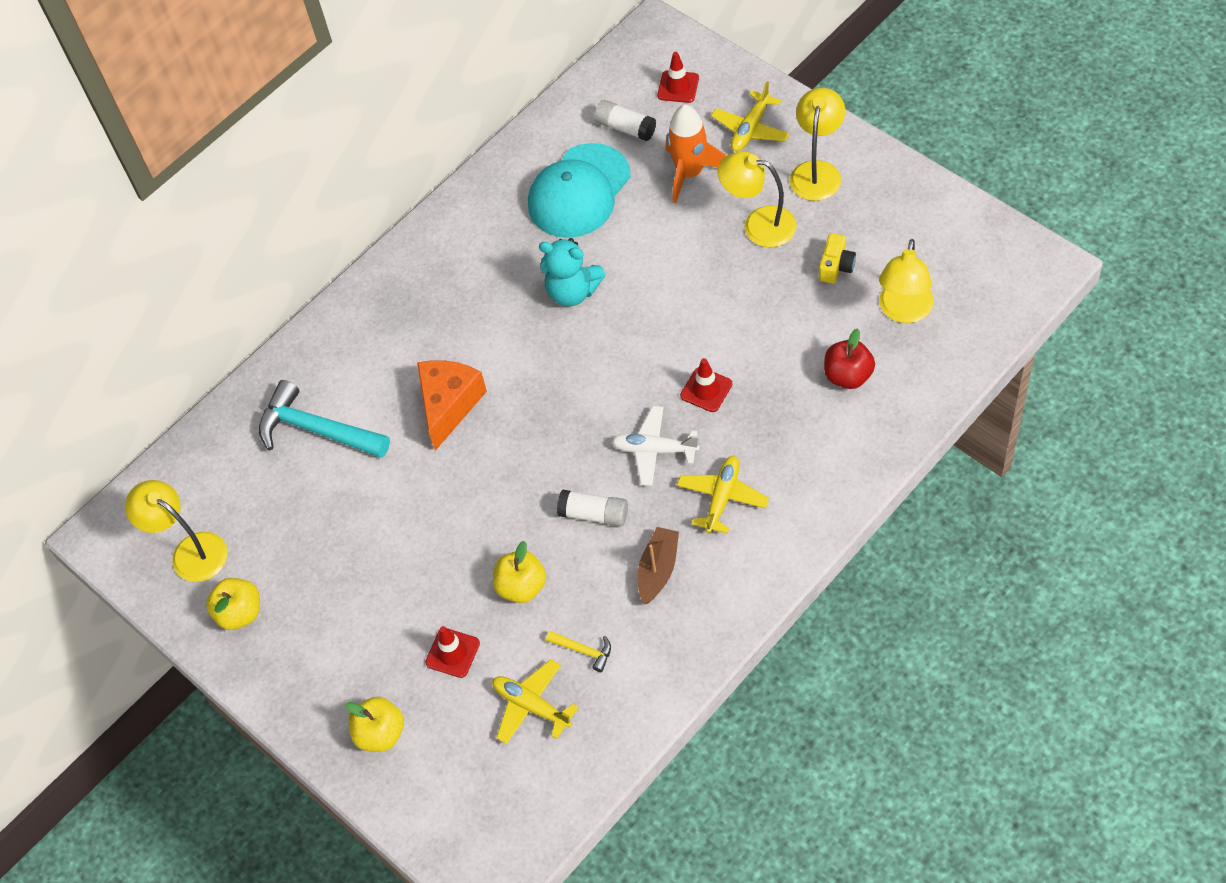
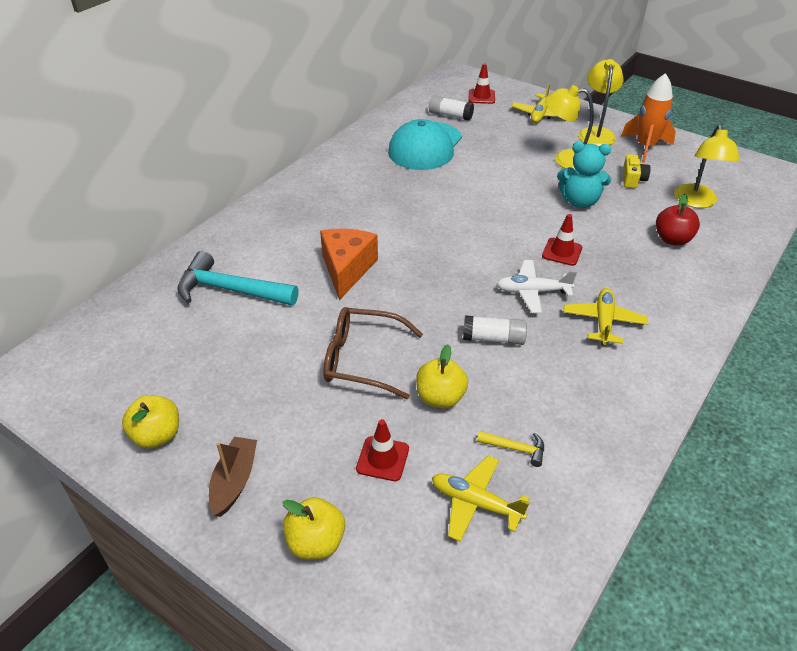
camera: 15 degrees left, 15 degrees down
(190, 551) = (107, 385): yellow lamp -> none
(449, 534) = (362, 359): none -> brown glasses
(572, 292) = (435, 198): turquoise teddy bear -> turquoise teddy bear (579, 201)
(658, 570) = (566, 377): brown boat -> brown boat (234, 481)
(690, 173) = (504, 136): orange rocket -> orange rocket (645, 147)

